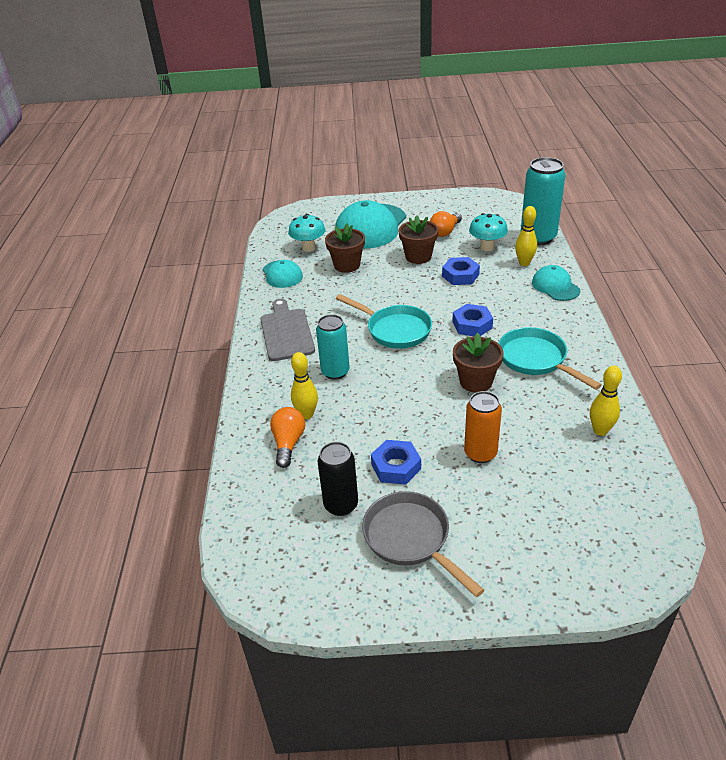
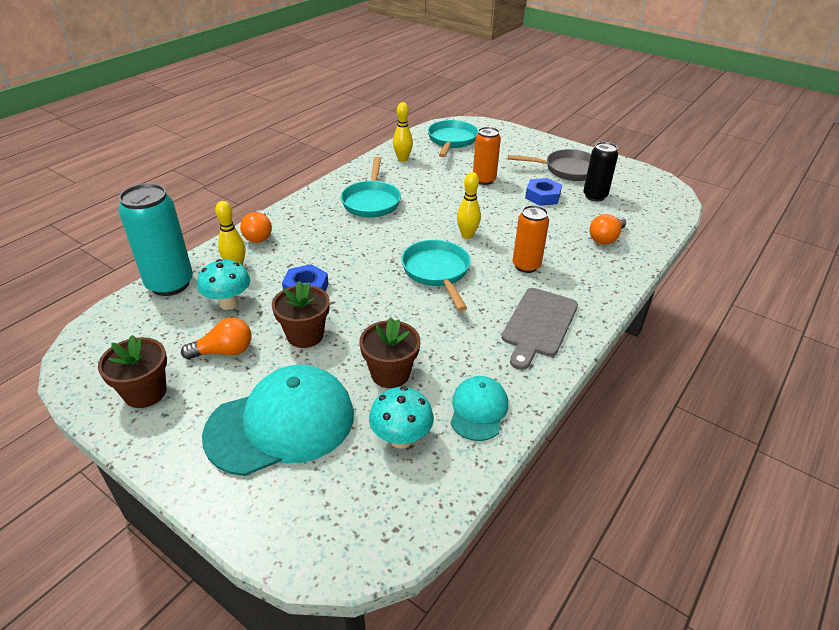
camera: 145 degrees left, 0 degrees up
(306, 414) = (577, 248): yellow bowling pin -> yellow bowling pin (467, 235)
(335, 372) = (526, 266): turquoise can -> orange can
(411, 539) = (567, 170): grey pan -> grey pan turned 90 degrees counterclockwise
(472, 325) = (372, 243): blue nut -> none
(476, 381) = (431, 210): brown flower pot -> brown flower pot (145, 392)
(555, 286) = (258, 235): turquoise cap -> orange light bulb
(606, 505) = (451, 141): none -> turquoise pan

